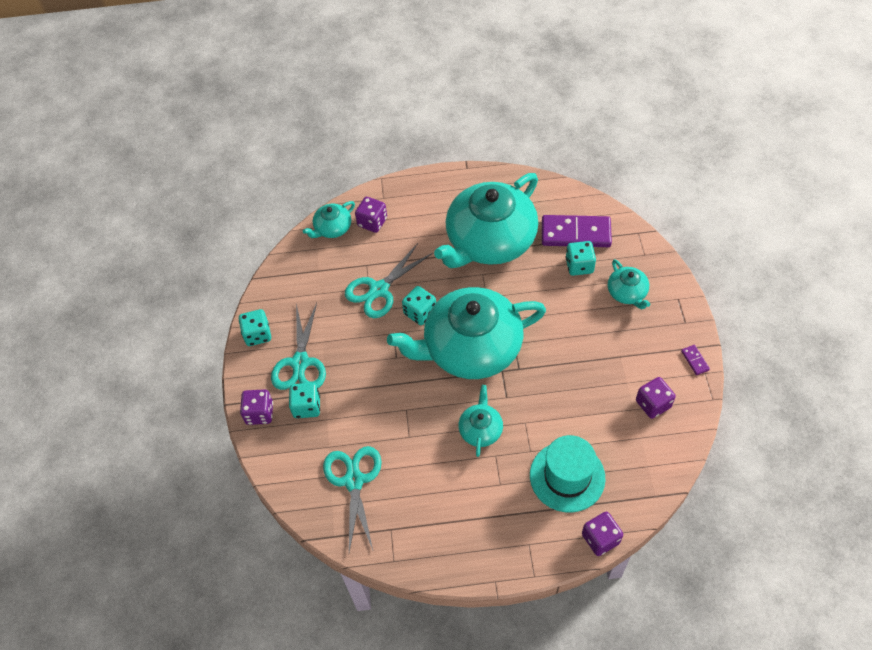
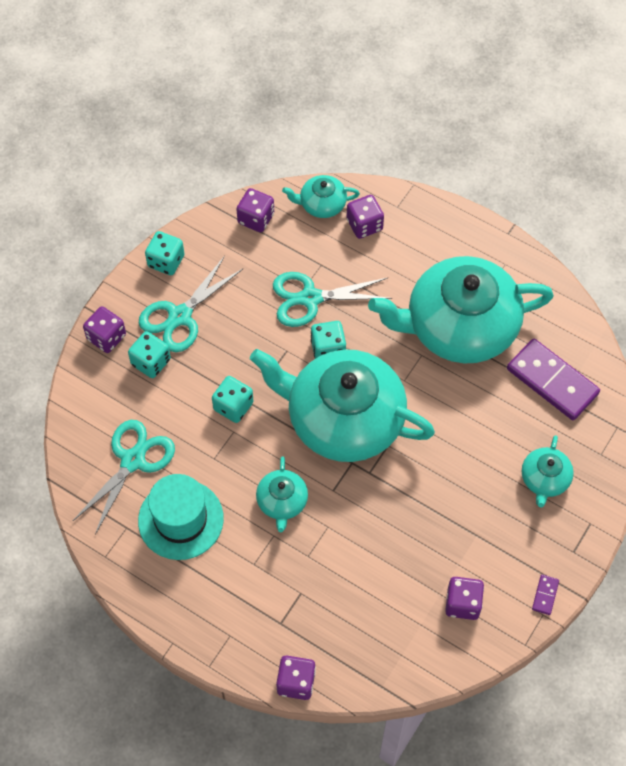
camera: 35 degrees right, 5 degrees up
(296, 266) = (256, 218): none -> purple dice
(480, 429) = (282, 501): turquoise teapot -> turquoise teapot turned 135 degrees clockwise
(567, 476) = (319, 605): turquoise hat -> turquoise hat (180, 519)
(579, 266) = (523, 416): turquoise dice -> turquoise dice (233, 406)

